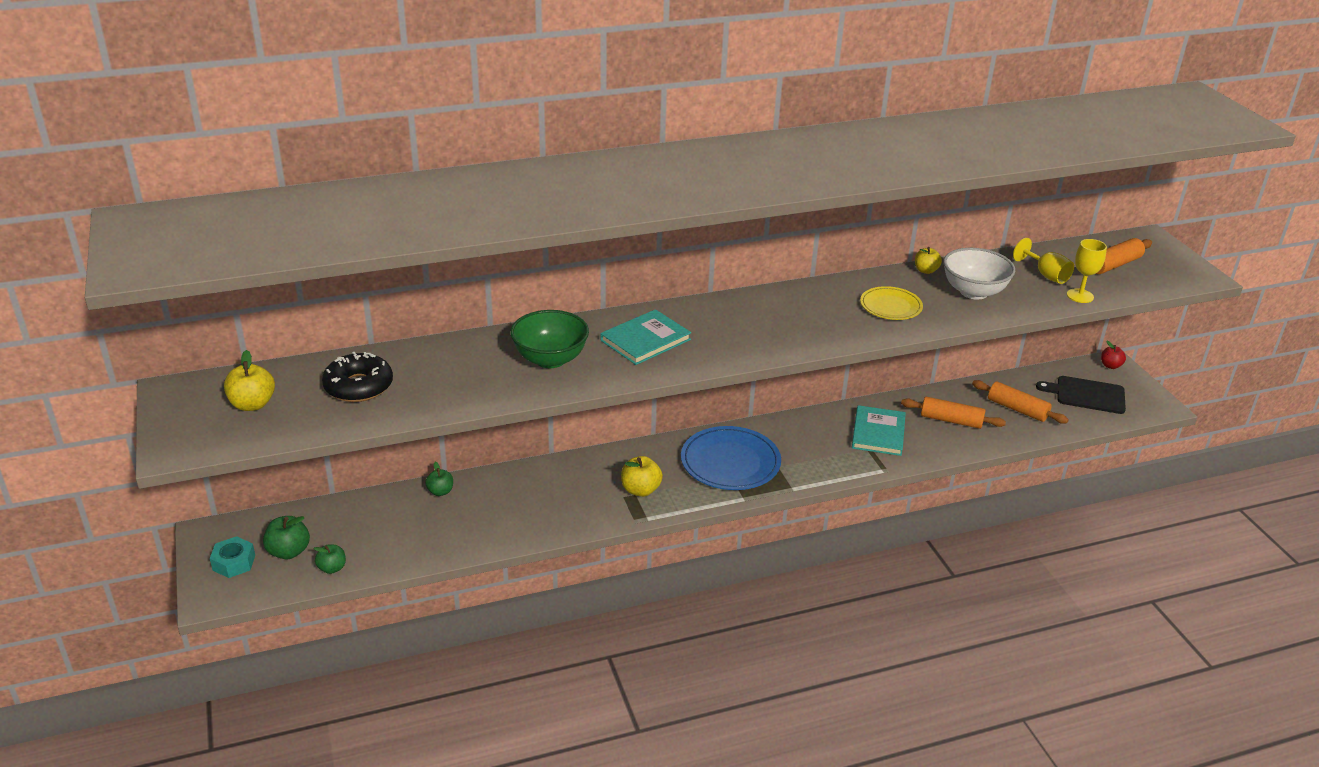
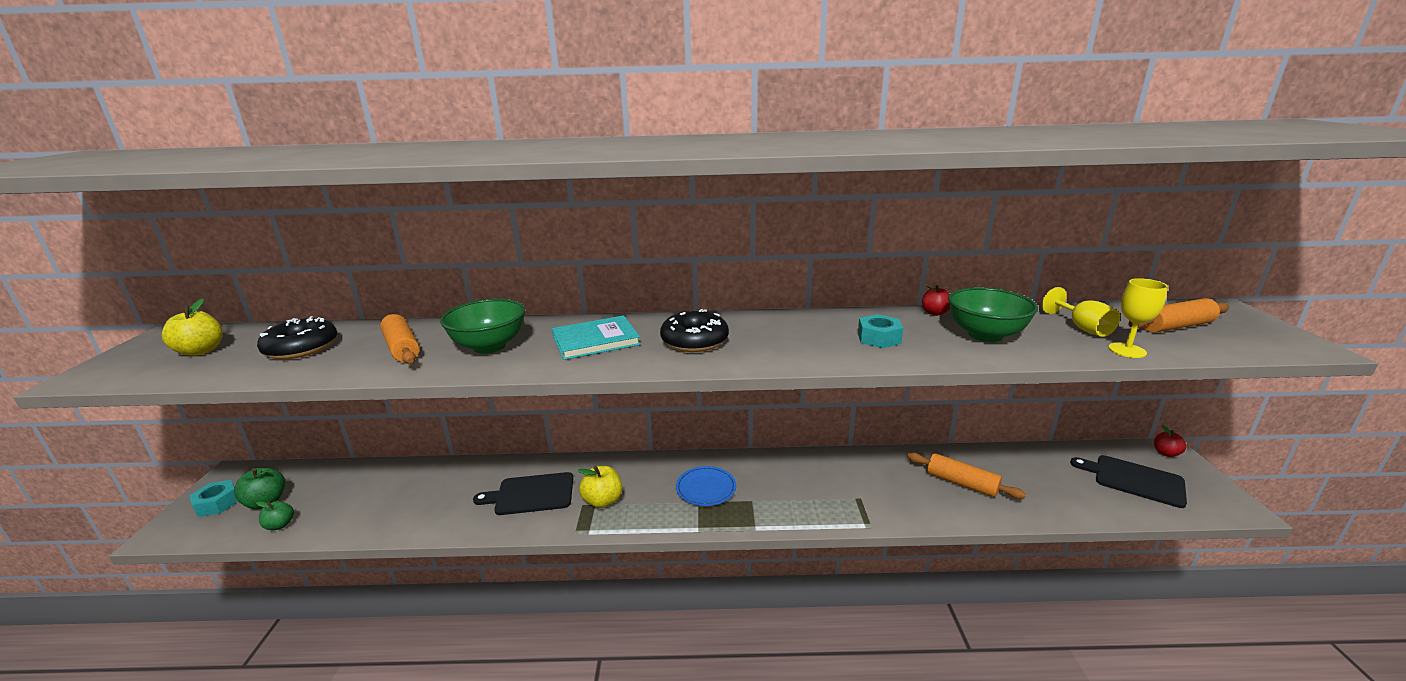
camera: 20 degrees right, 10 degrees down
(440, 491) = (432, 471): green apple -> none
(565, 496) = (531, 494): none -> black cutting board
(730, 462) = (706, 488): blue plate -> blue plate, size x0.59
(736, 329) = (694, 341): none -> black donut
(878, 433) = (874, 483): turquoise book -> none
(890, 306) = (879, 338): yellow plate -> turquoise nut
(926, 270) = (934, 313): yellow apple -> red apple
(973, 292) = (985, 335): white bowl -> green bowl
(1017, 409) = (1044, 483): orange rolling pin -> orange rolling pin (402, 348)

